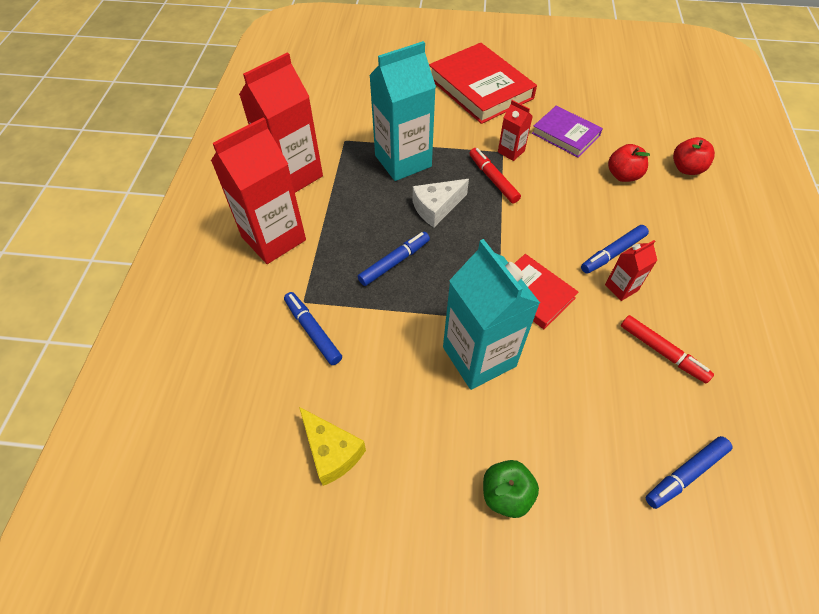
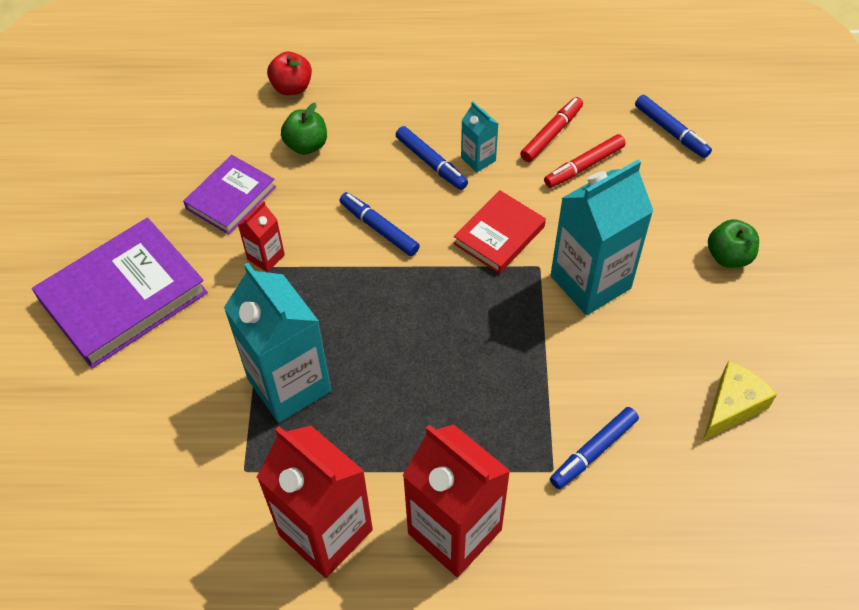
camera: 95 degrees left, 0 degrees up
(394, 262) = (475, 375): blue marker -> blue marker (379, 228)
(436, 208) = (377, 336): white cheese -> none
(480, 88) = (123, 297): red book -> purple book
(493, 179) = (321, 276): red marker -> red marker (584, 166)
(621, 288) = (478, 159): red carton -> turquoise carton
(623, 175) = (306, 145): red apple -> green apple

